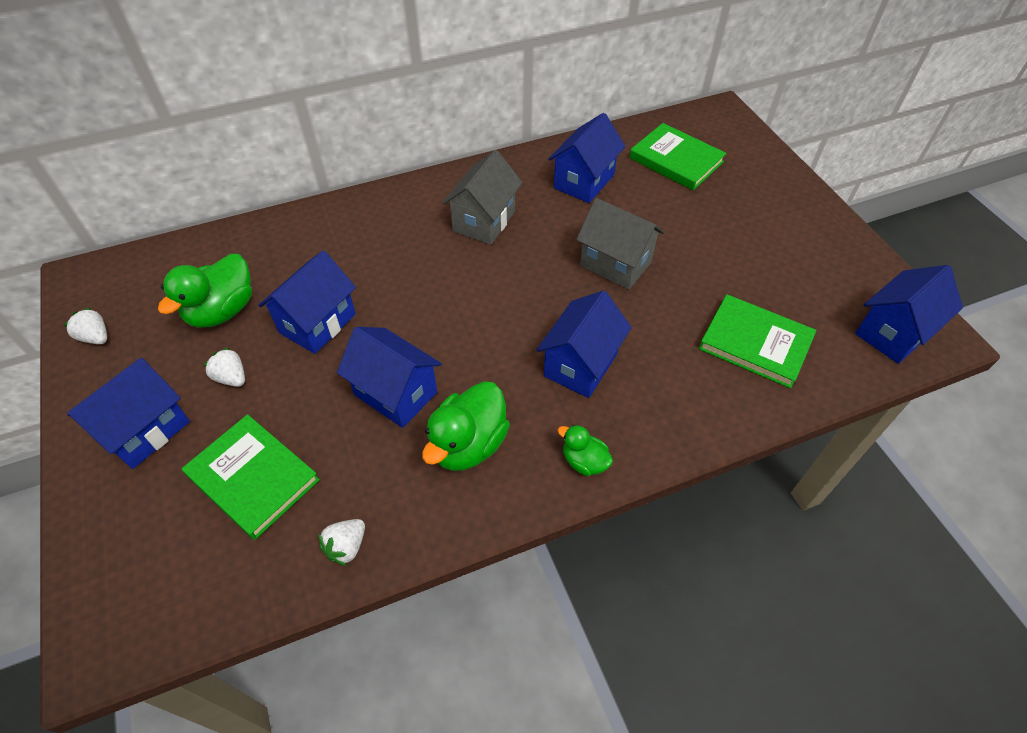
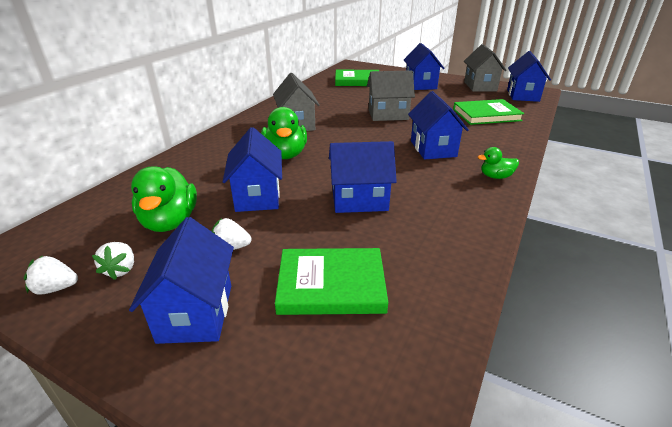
camera: 40 degrees left, 20 degrees down
(346, 547) = (449, 276): white strawberry -> white strawberry (121, 269)
(468, 444) = (434, 198): green duck -> green duck (285, 155)
(584, 181) = (326, 98): blue house -> blue house (420, 85)
(853, 271) = (480, 86): none -> grey house

